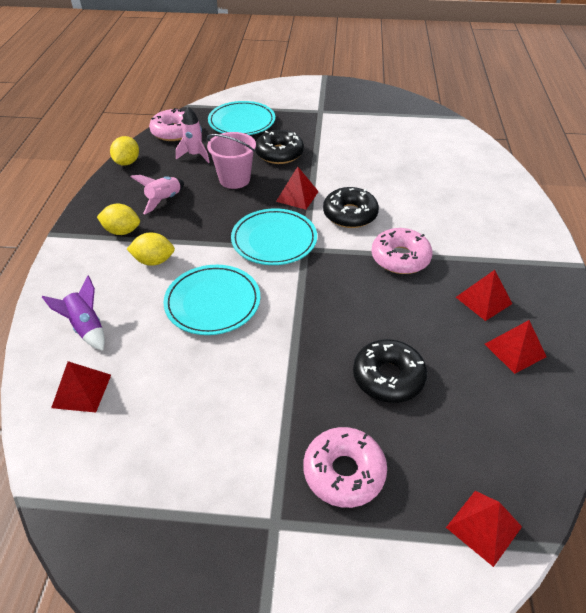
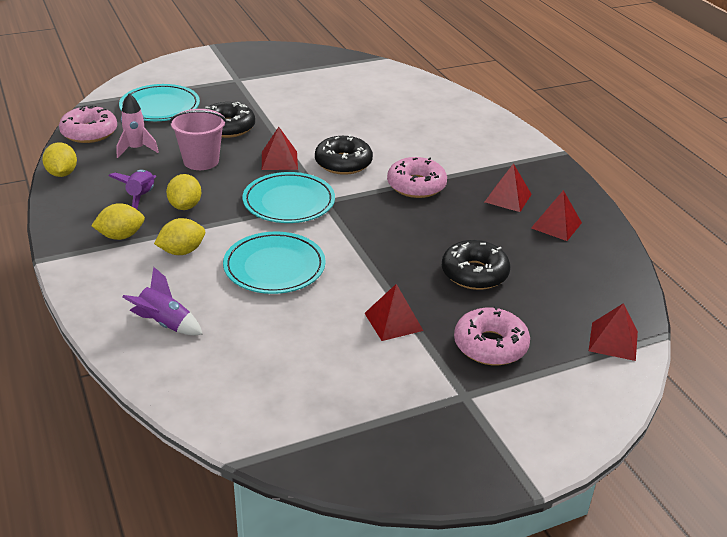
camera: 30 degrees left, 10 degrees down
(81, 391) = (210, 371): red pyramid -> red pyramid (393, 321)
(164, 200) = (141, 197): pink rocket -> purple rocket
(190, 218) = (185, 206): none -> yellow lemon

